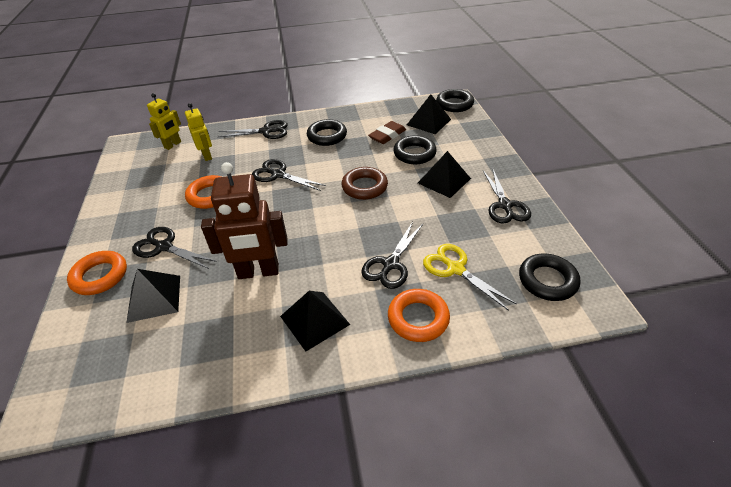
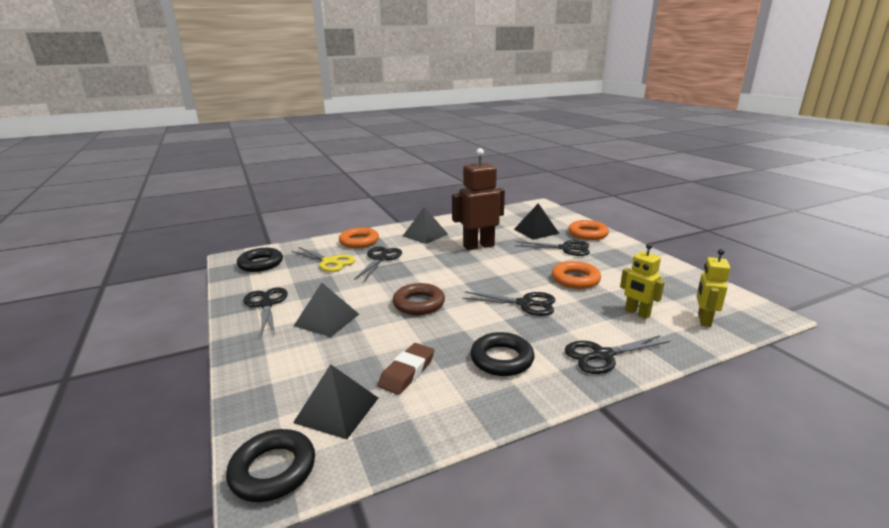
camera: 165 degrees right, 20 degrees down
(414, 153) = (363, 348): black ring -> none

